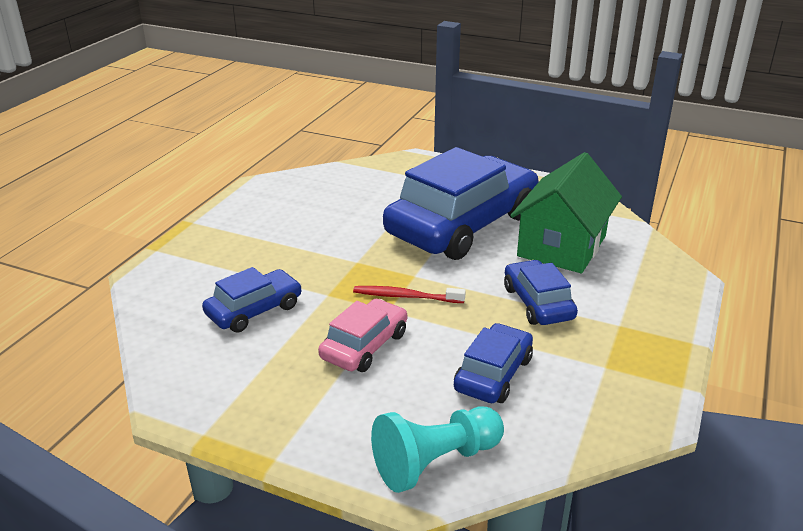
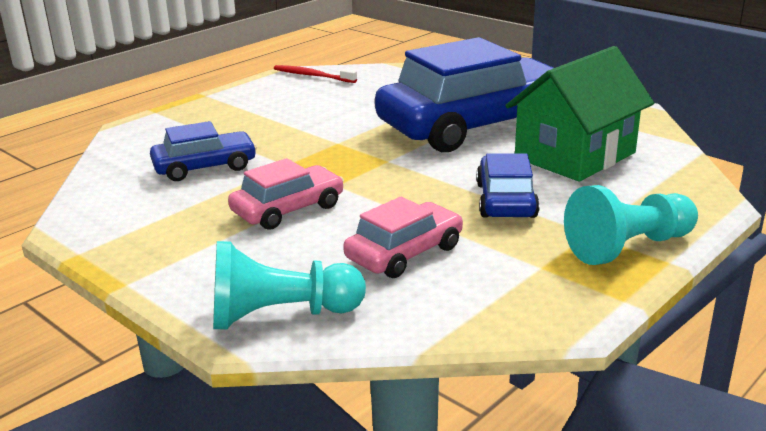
camera: 20 degrees right, 5 degrees down
(406, 296) = (364, 176): red toothbrush -> red toothbrush (312, 76)
(493, 374) = (404, 253): blue car -> pink car
(656, 334) = (628, 247): none -> turquoise pawn

